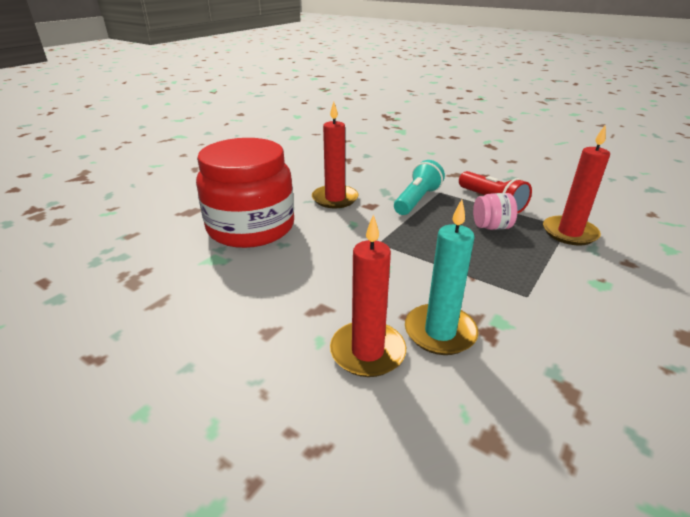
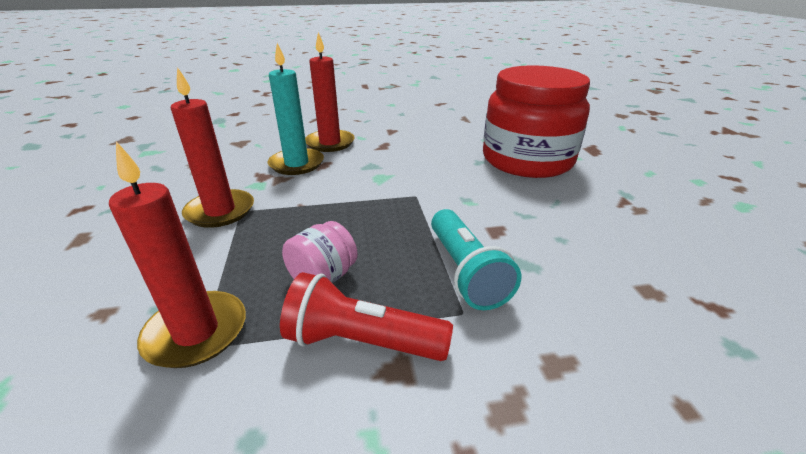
camera: 135 degrees right, 0 degrees up
(335, 199) = (543, 218): red candle -> red candle (220, 211)

